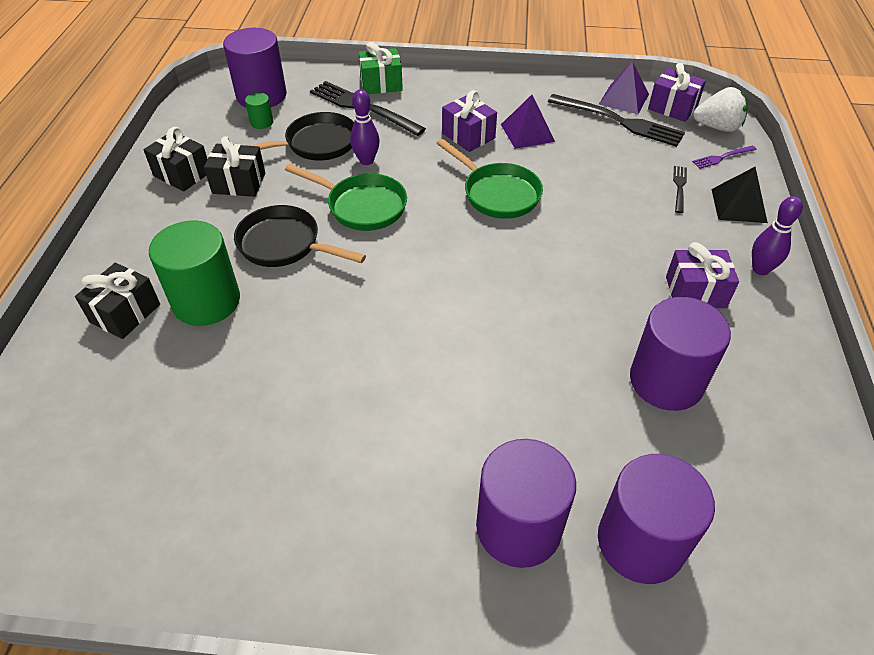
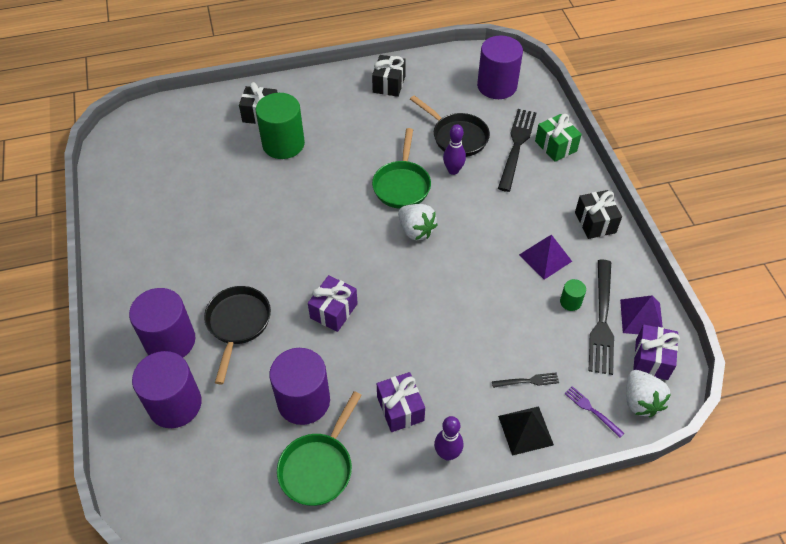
camera: 70 degrees right, 5 degrees up
(239, 183) = (394, 114): black gift -> black gift (595, 222)
(261, 122) = (465, 99): green cylinder -> green cylinder (570, 302)
(285, 245) = (346, 160): black pan -> black pan (238, 324)
(441, 213) = (416, 230): none -> white strawberry
(468, 136) = (518, 220): purple gift -> purple gift (333, 311)
(497, 193) = (455, 258): green pan -> green pan (318, 467)

